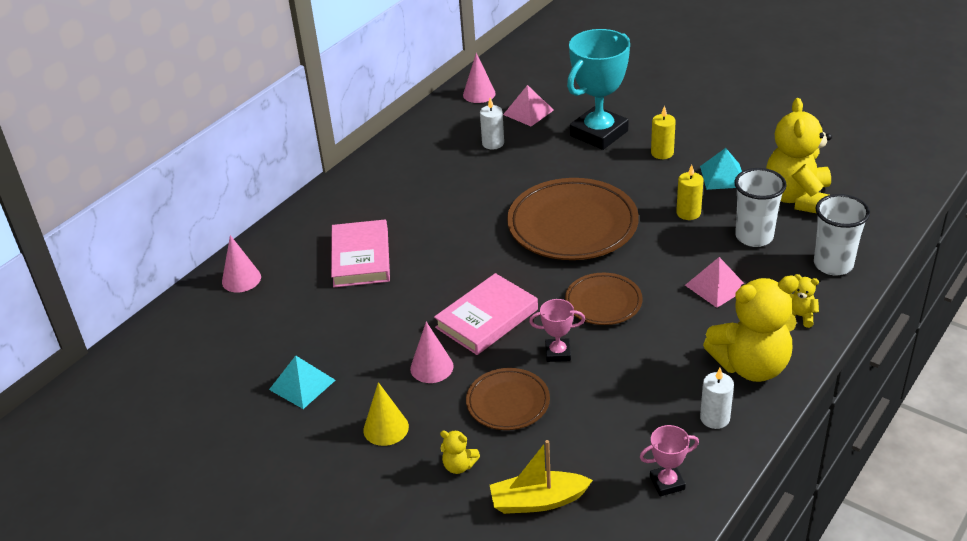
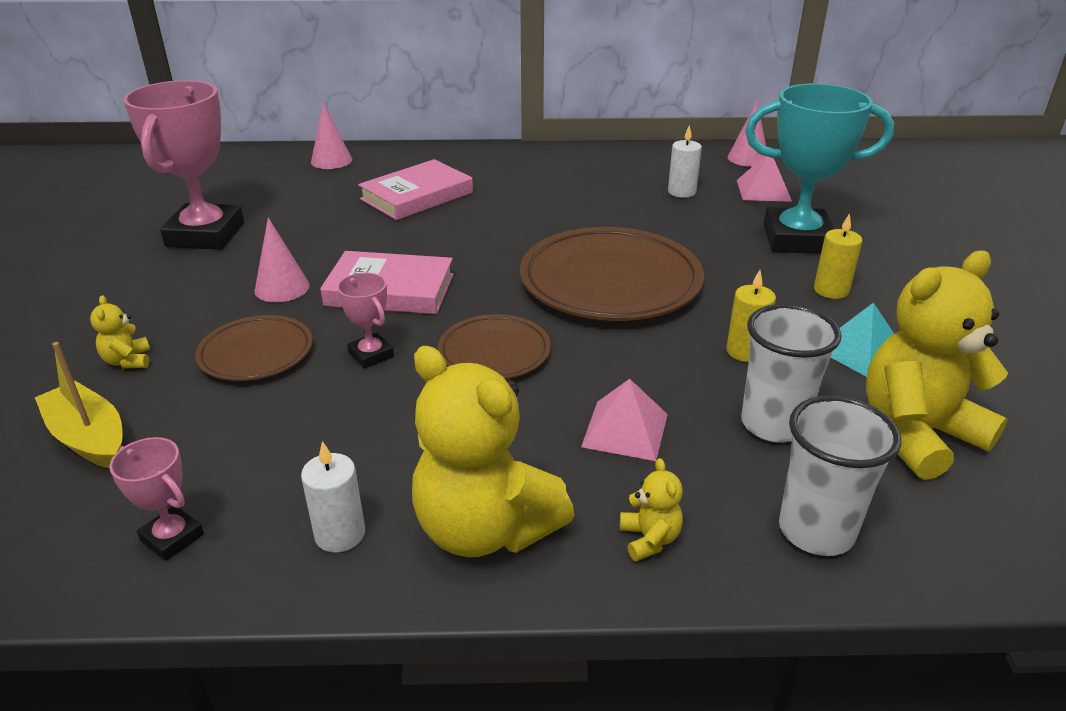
camera: 50 degrees right, 5 degrees down
(302, 385) = (205, 235): turquoise pyramid -> pink trophy
(386, 428) = (167, 297): yellow cone -> none

